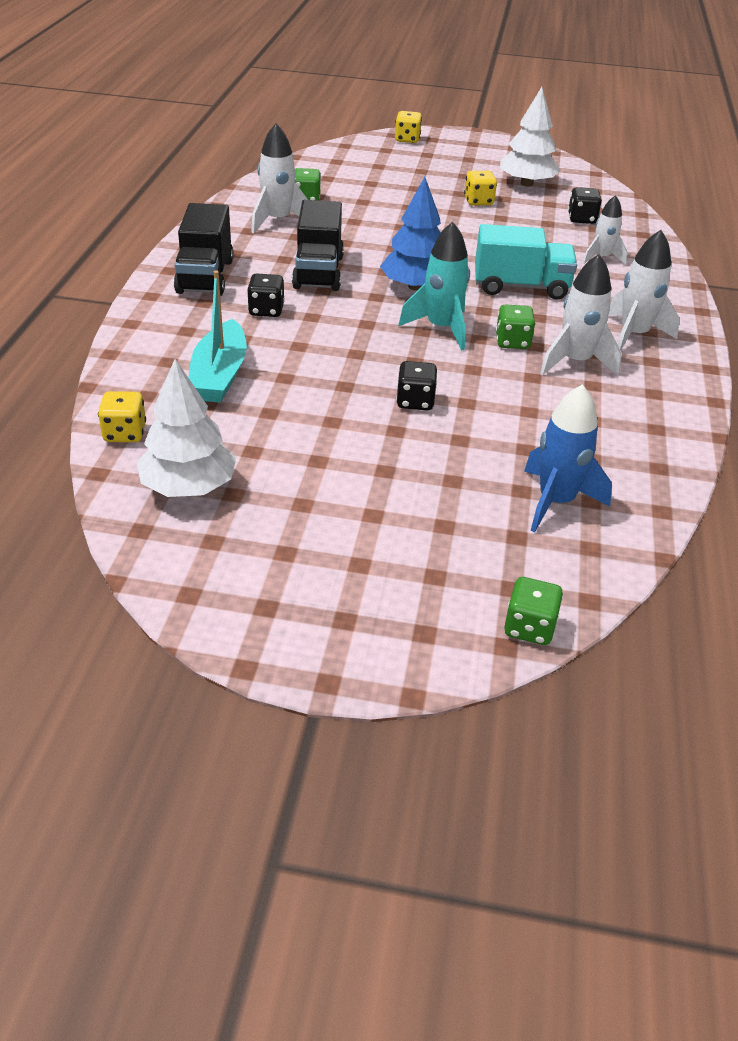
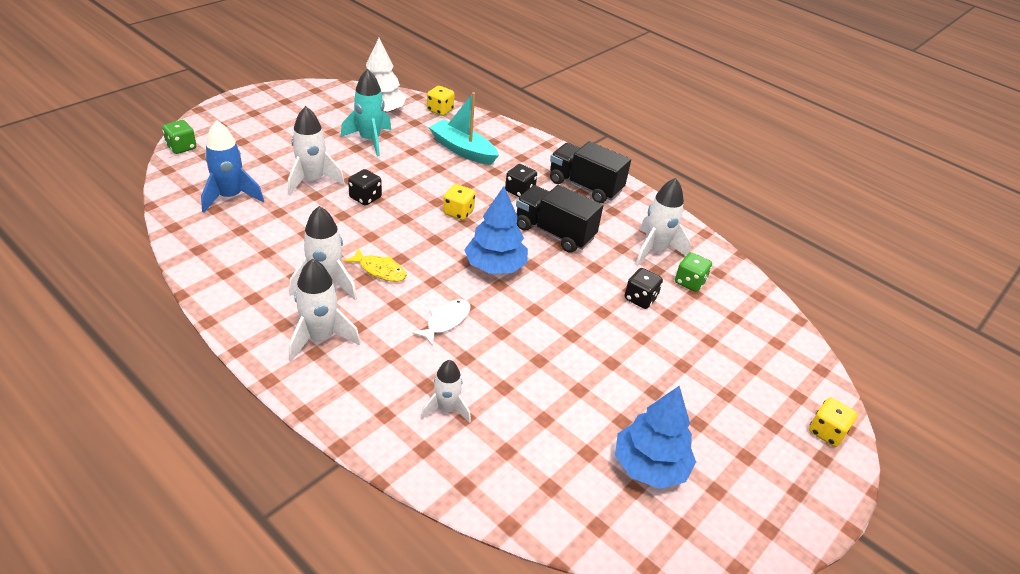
camera: 120 degrees right, 0 degrees up
(436, 456) = (312, 180): none -> white rocket
(441, 328) = (429, 248): turquoise rocket -> turquoise rocket (370, 140)
(478, 201) = (625, 394): yellow dice -> yellow dice (458, 212)
(512, 342) = (380, 270): green dice -> yellow fish
(521, 287) = (446, 321): turquoise truck -> white fish
(526, 183) = (649, 466): white tree -> blue tree
(582, 219) = (534, 454): black dice -> black dice (640, 299)

